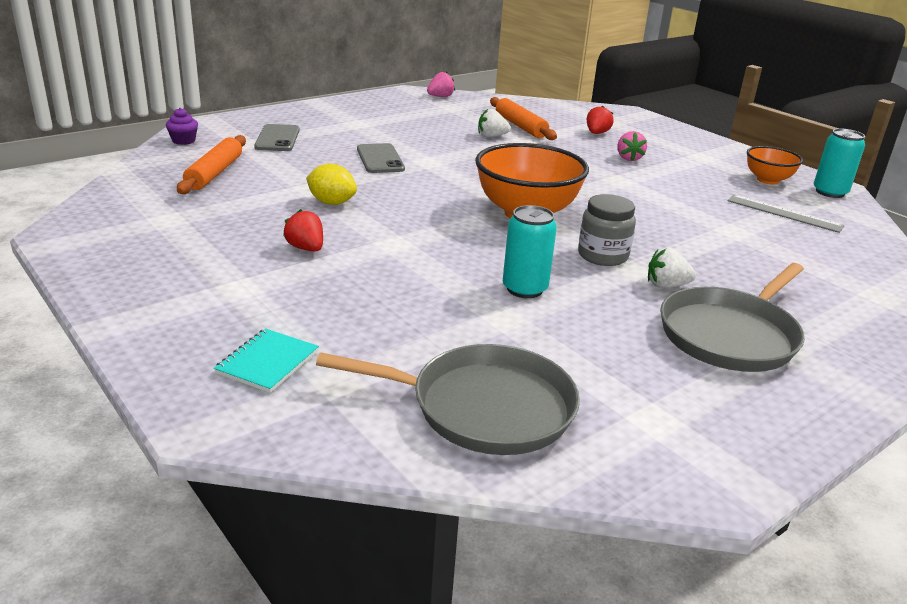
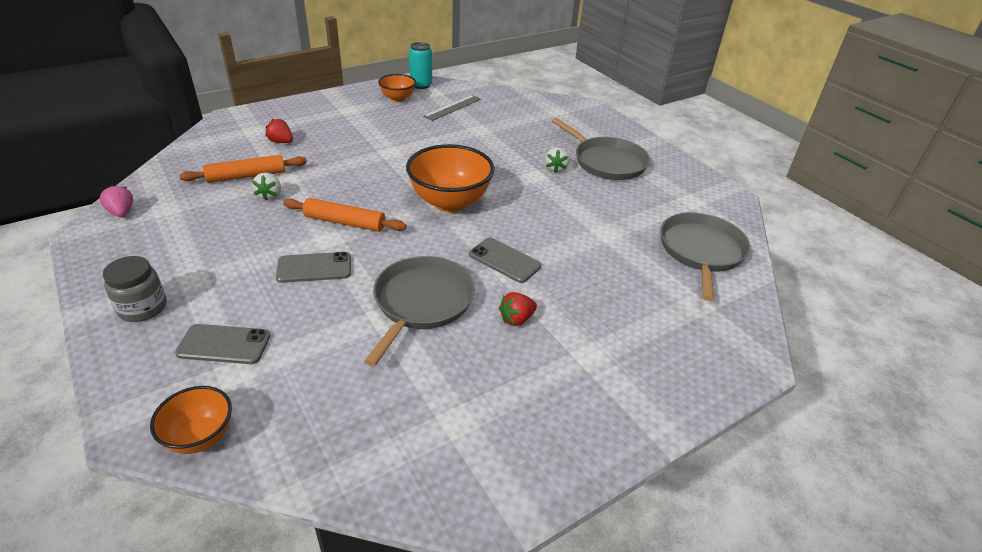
camera: 85 degrees left, 10 degrees up
(183, 141) = (200, 437): purple cupcake -> orange bowl
(214, 173) = (329, 394): orange rolling pin -> orange rolling pin (344, 222)
(267, 362) = (686, 336): turquoise notebook -> none
(331, 203) = (421, 303): yellow lemon -> grey pan
(414, 244) = (504, 260): none -> grey phone
(524, 289) = (568, 219): turquoise can -> none
(602, 256) = (518, 182): grey jar -> grey jar (143, 308)
(628, 158) = (344, 139): pink strawberry -> none

